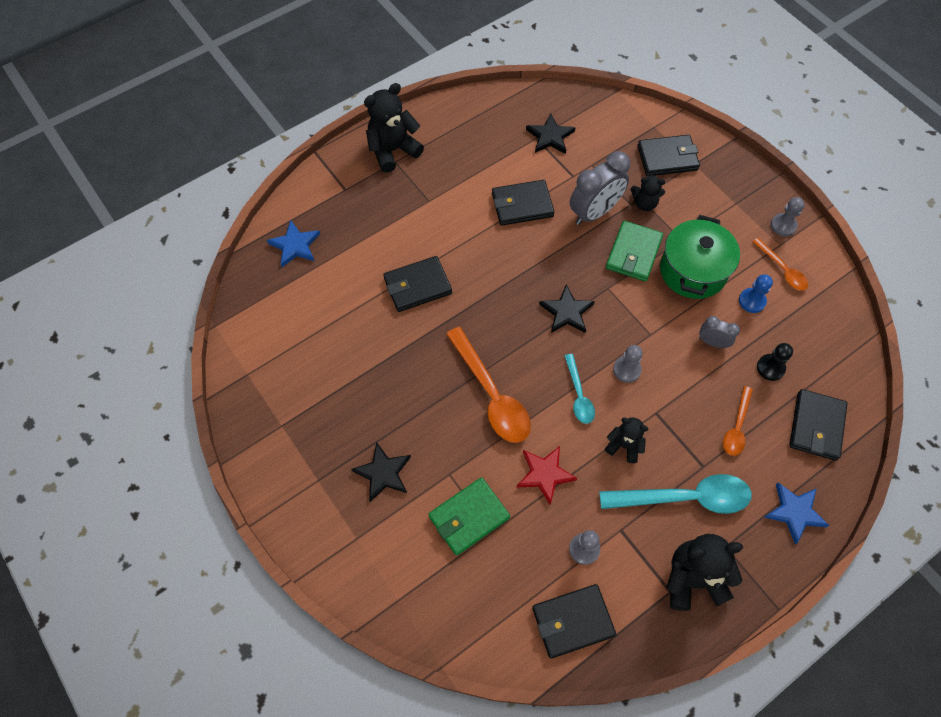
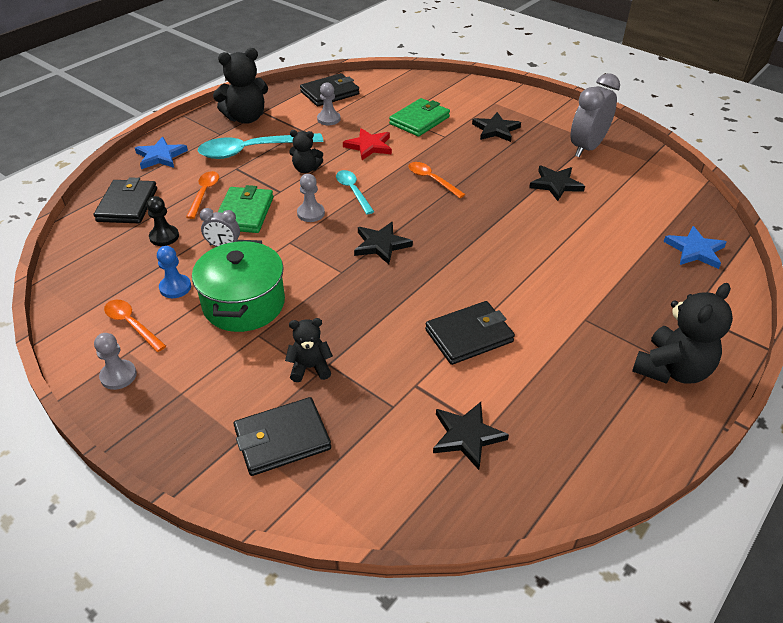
camera: 165 degrees right, 20 degrees down
(366, 357) = (555, 184): none -> black star
(417, 286) = (544, 240): black wallet -> none
(491, 394) = (432, 180): orange spoon -> orange spoon, size x0.55
(594, 212) = (374, 344): grey clock -> grey clock (586, 148)
(633, 253) = (317, 309): green wallet -> green wallet (244, 213)

